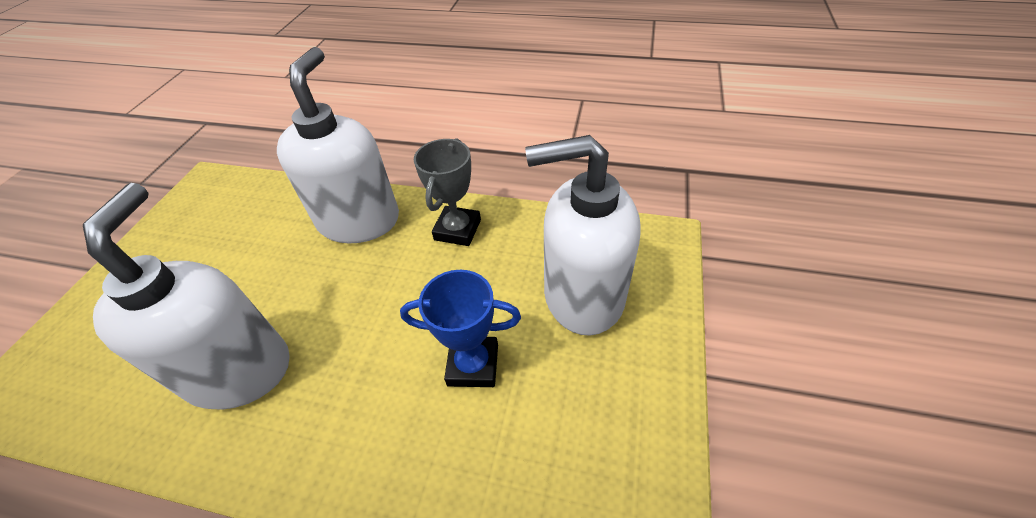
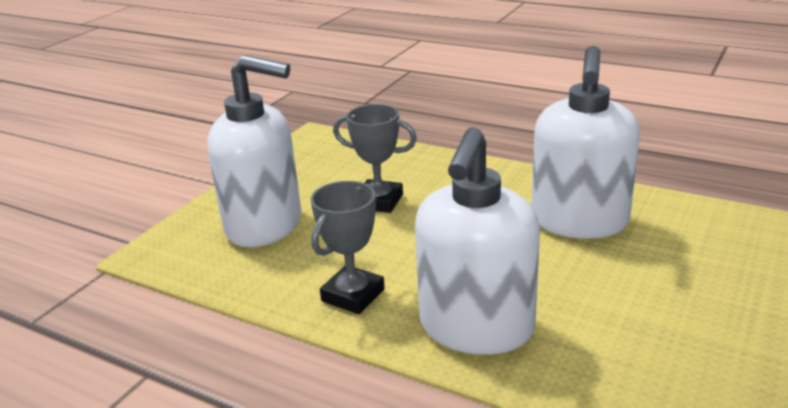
camera: 165 degrees left, 20 degrees down
(473, 365) = (379, 201): blue trophy -> grey trophy

